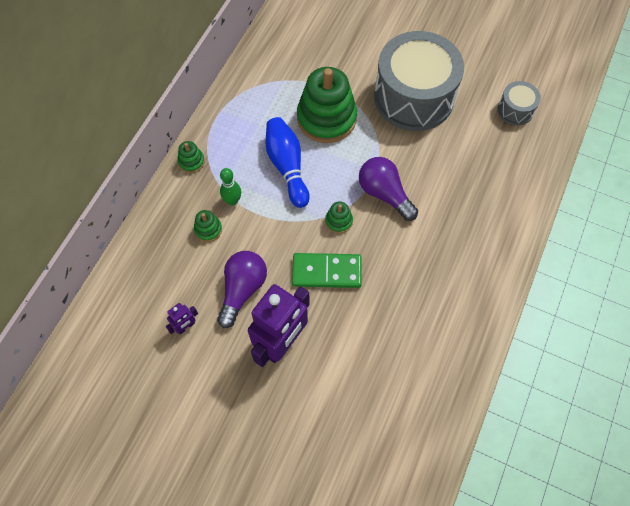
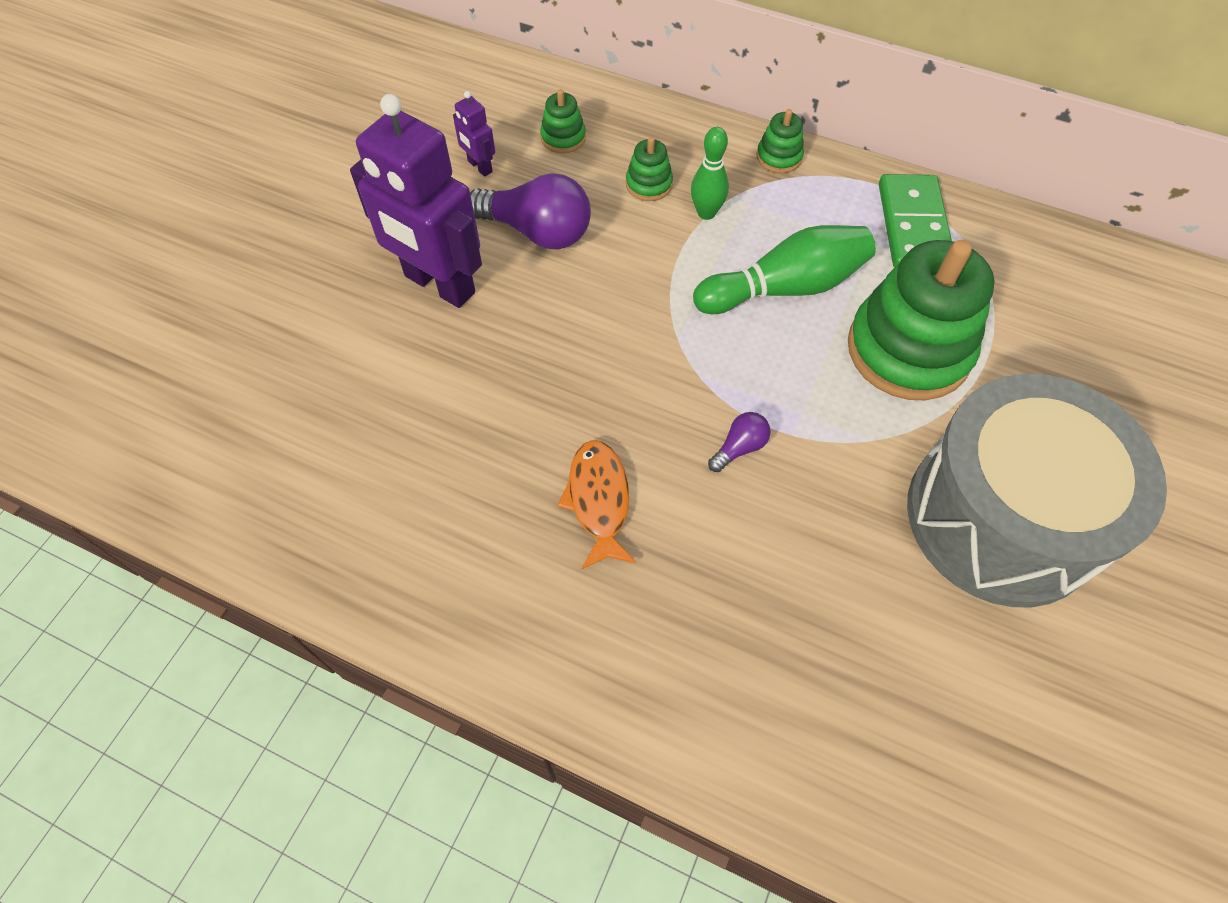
camera: 90 degrees right, 5 degrees down
(287, 167) = (785, 288): blue bowling pin -> green bowling pin
(326, 272) = (566, 348): green domino -> green domino (913, 226)
(338, 221) = (672, 368): green stacking toy -> green stacking toy (563, 138)
(384, 193) = (739, 448): purple light bulb -> purple light bulb, size x0.48
(416, 255) = (598, 500): none -> orange fish
(515, 110) = (1019, 763): grey drum -> none

